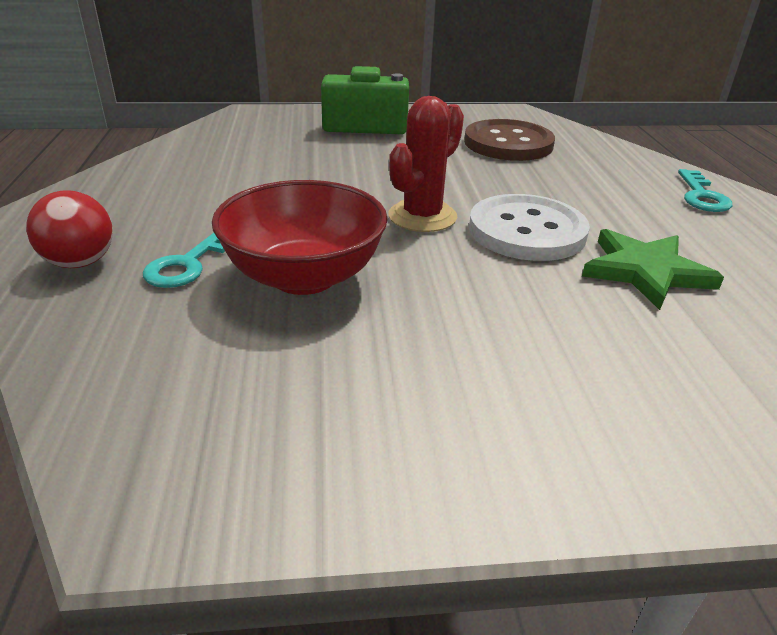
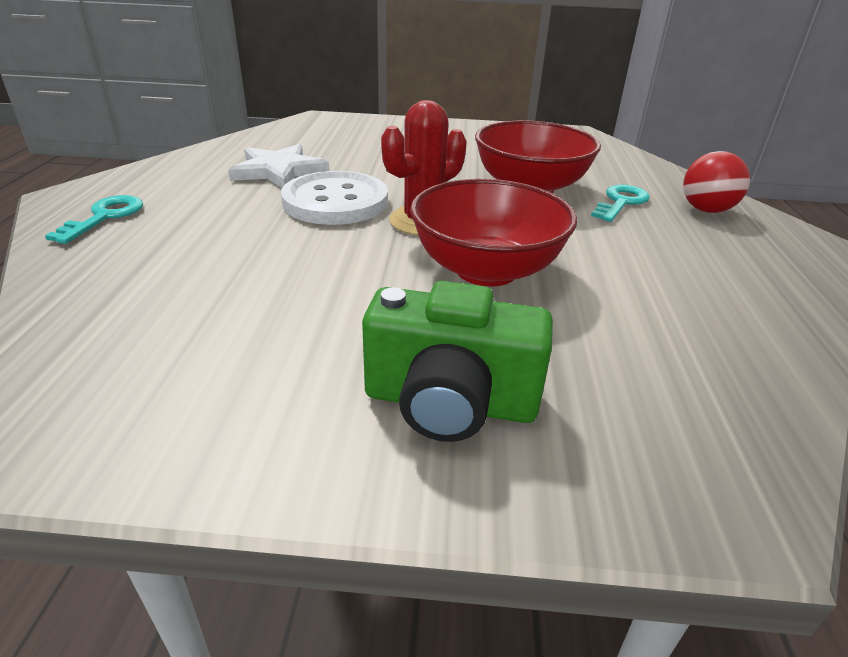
camera: 170 degrees left, 0 degrees up
(354, 180) = (486, 270): none -> red bowl
(508, 143) = (216, 324): brown button -> none
(645, 271) = (279, 171): green star -> white star

